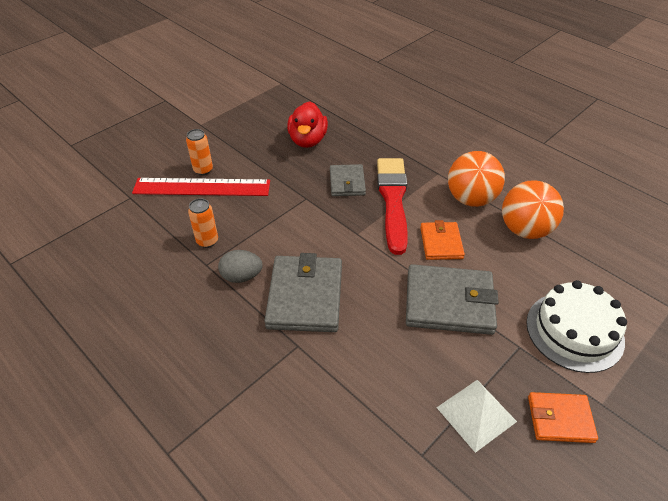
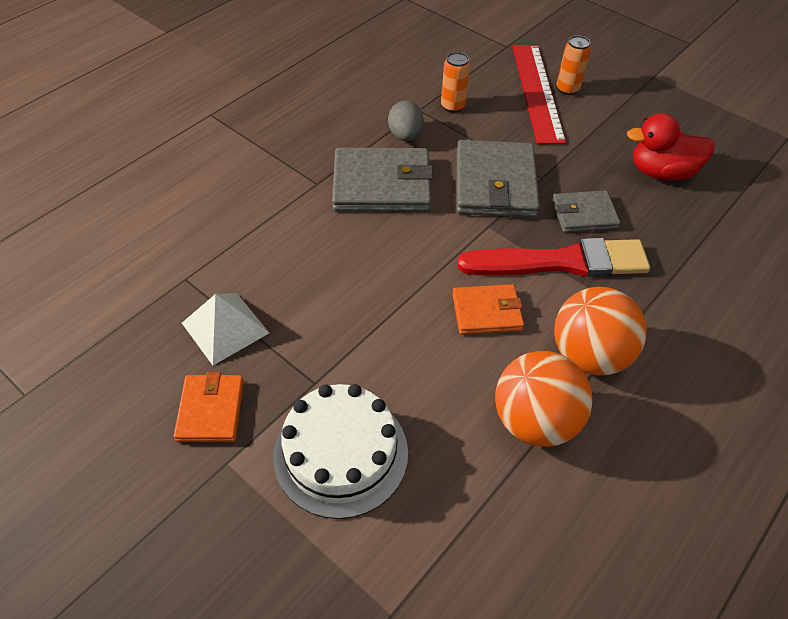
camera: 85 degrees right, 5 degrees up
(449, 302) = (382, 314): grey wallet -> grey wallet (495, 183)

